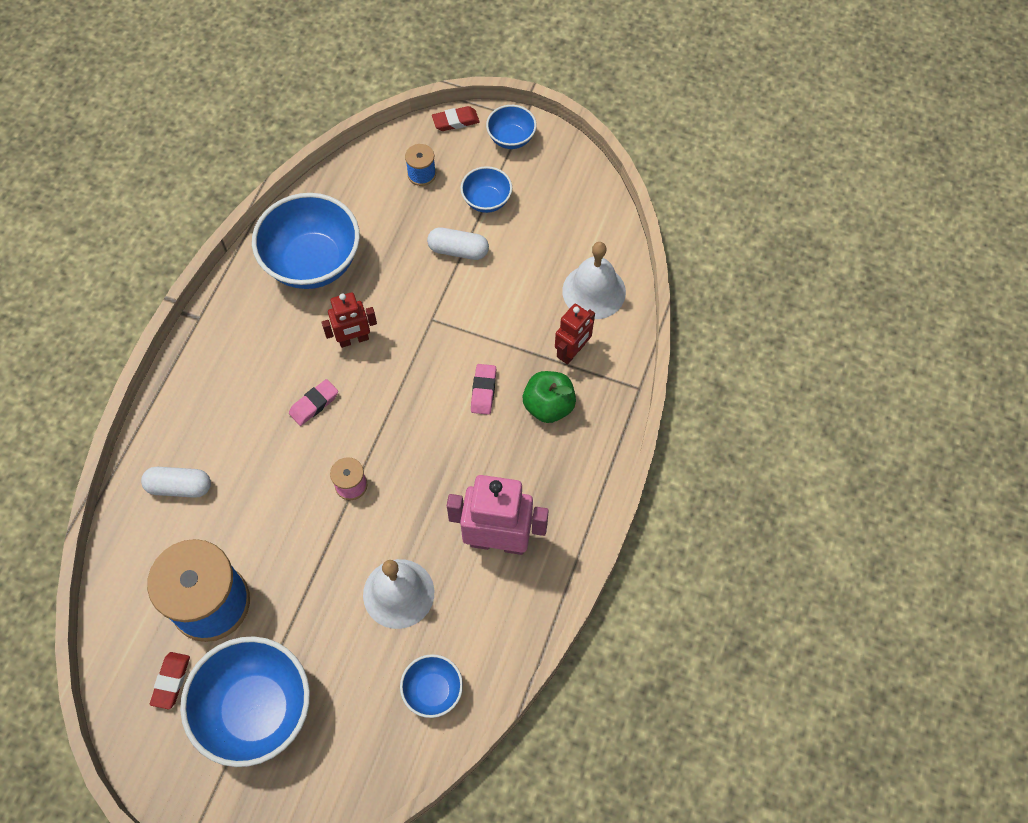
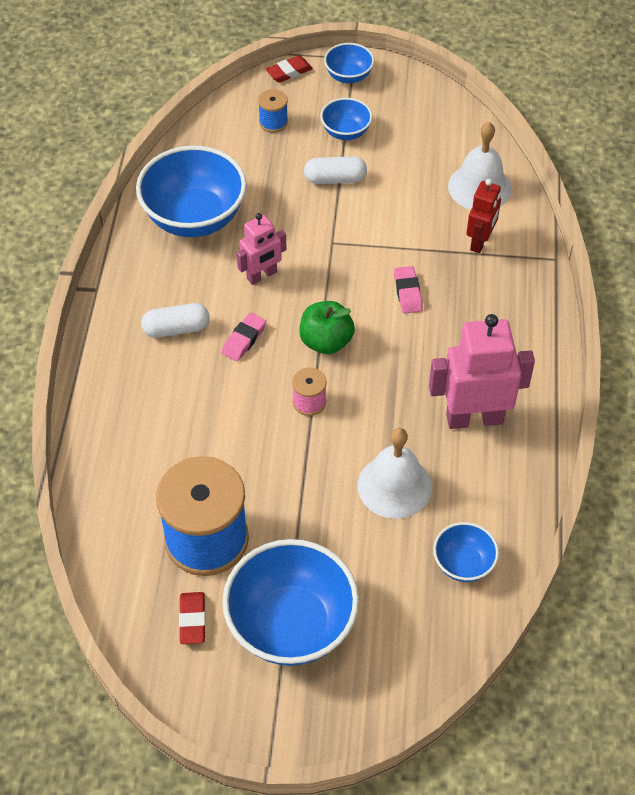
camera: 15 degrees left, 10 degrees down
(179, 487) = (134, 442): white capsule -> white capsule (176, 329)
(354, 340) = (262, 275): red robot -> pink robot
(548, 406) = (476, 292): green apple -> green apple (326, 342)

